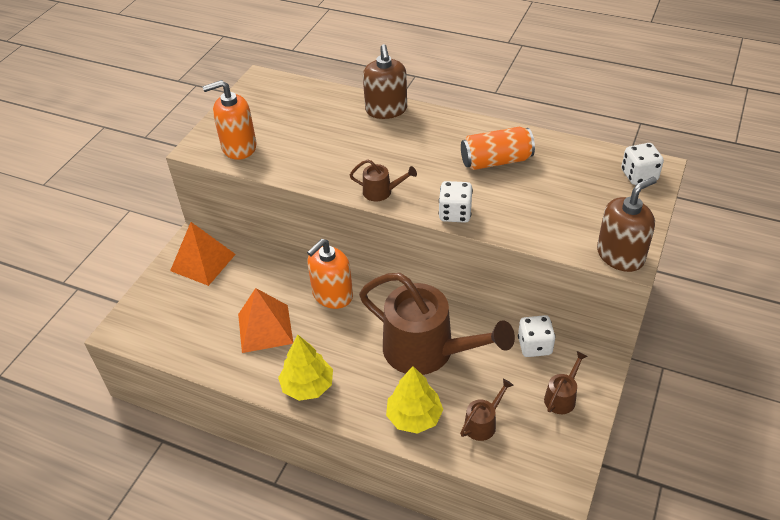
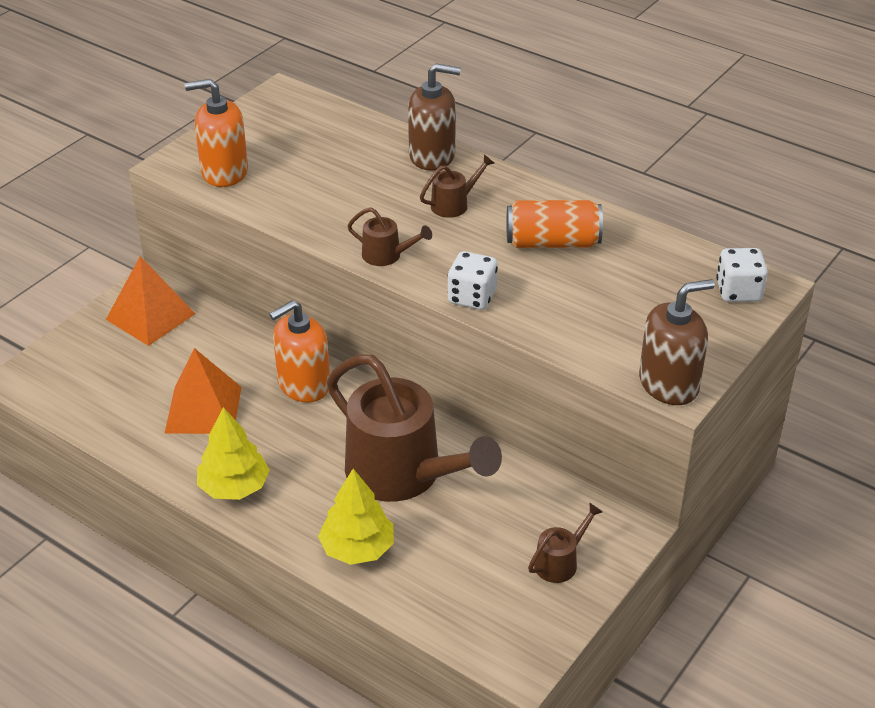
camera: 10 degrees right, 5 degrees down
(386, 110) = (432, 156): brown soap dispenser -> brown soap dispenser turned 90 degrees counterclockwise
(483, 423) = (444, 573): brown watering can -> brown watering can (454, 204)
(534, 346) = (548, 494): white dice -> none

